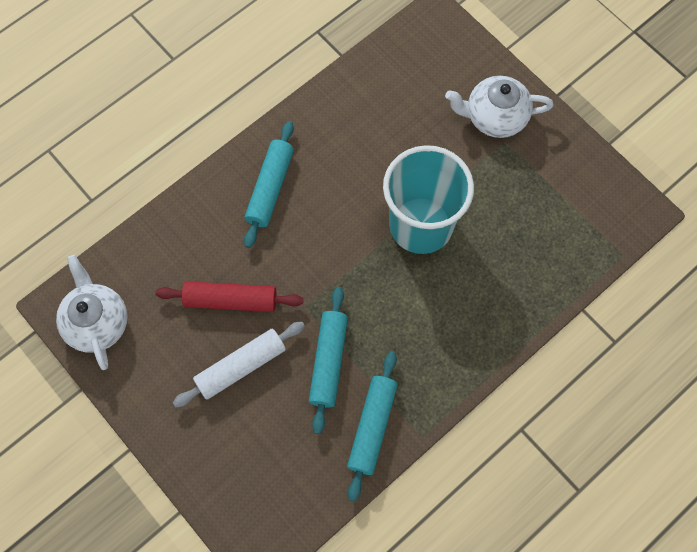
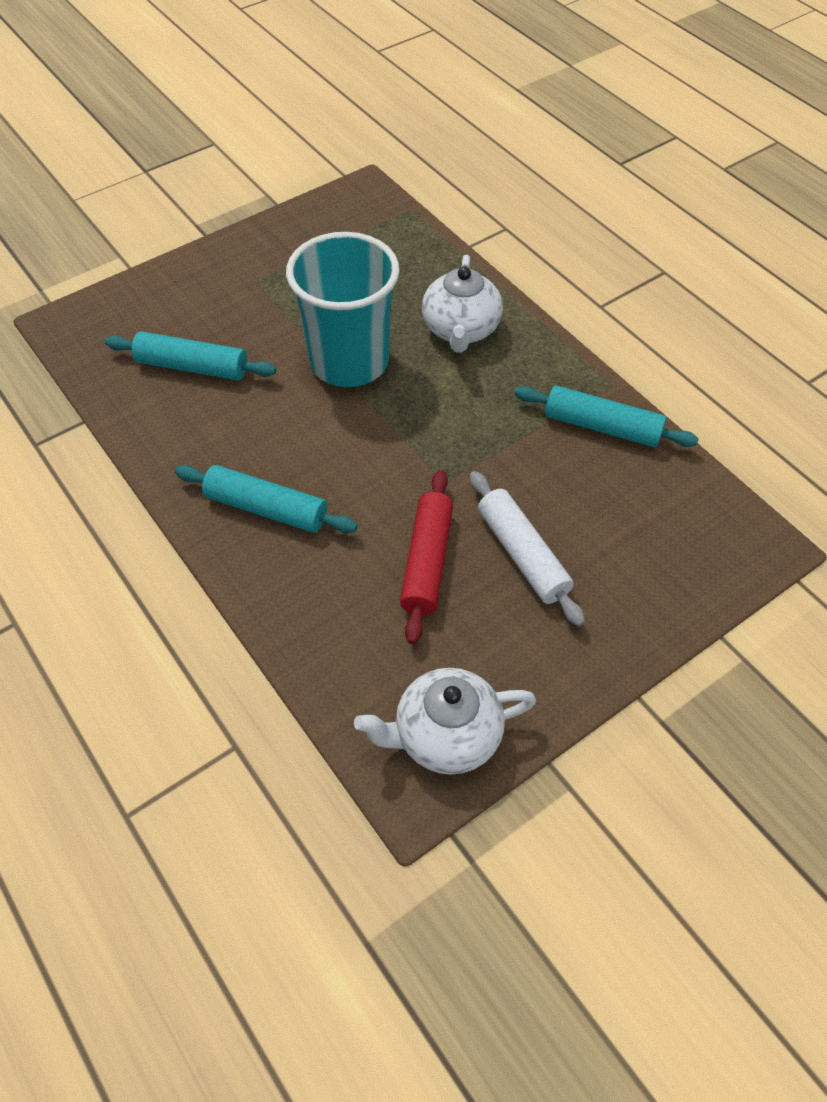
camera: 85 degrees left, 15 degrees down
(328, 362) = (519, 462): turquoise rolling pin -> turquoise rolling pin (192, 367)
(495, 117) = (221, 285): white teapot -> white teapot (460, 330)

